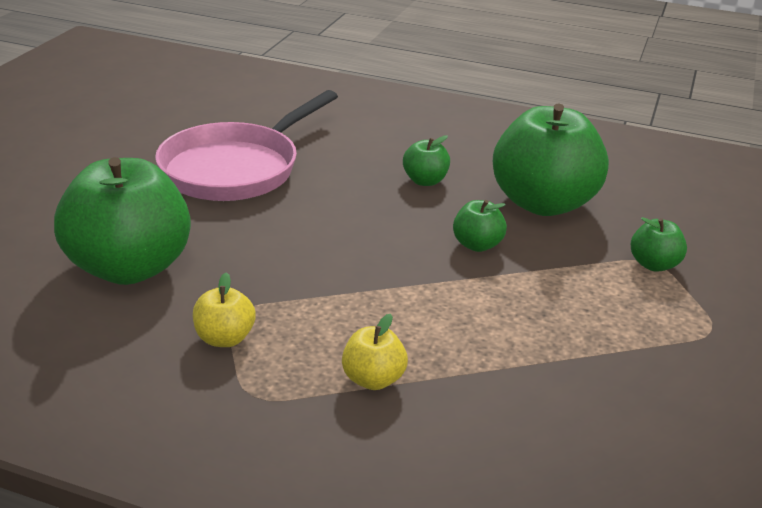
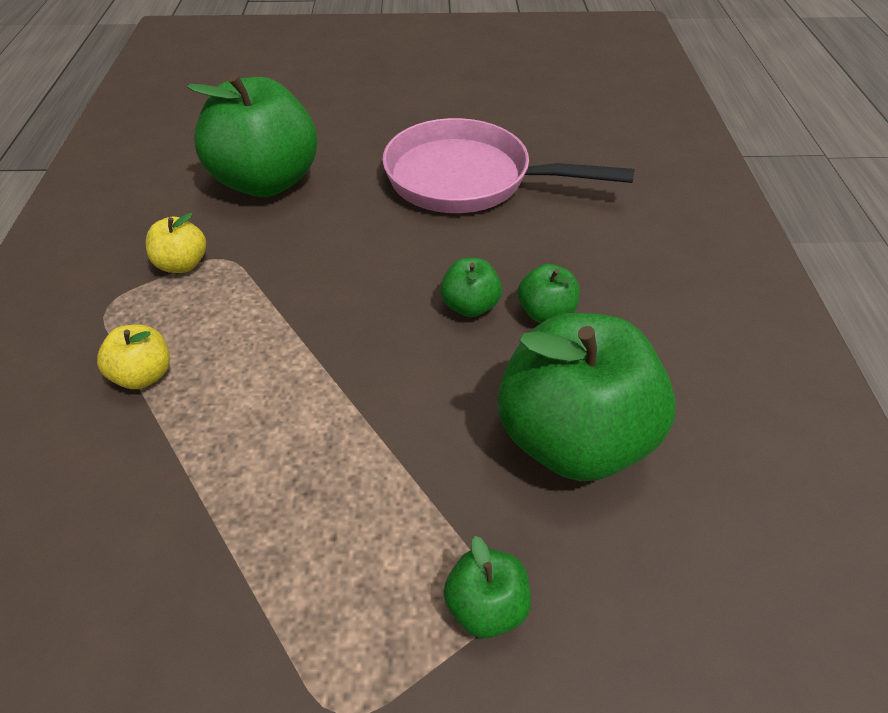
camera: 70 degrees right, 15 degrees up
(477, 245) = (428, 395): green apple -> green apple (470, 306)

